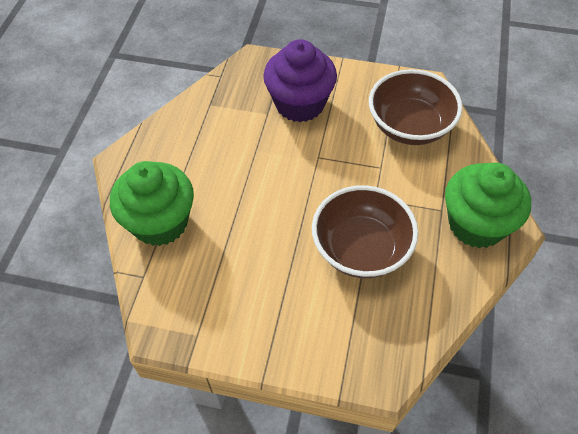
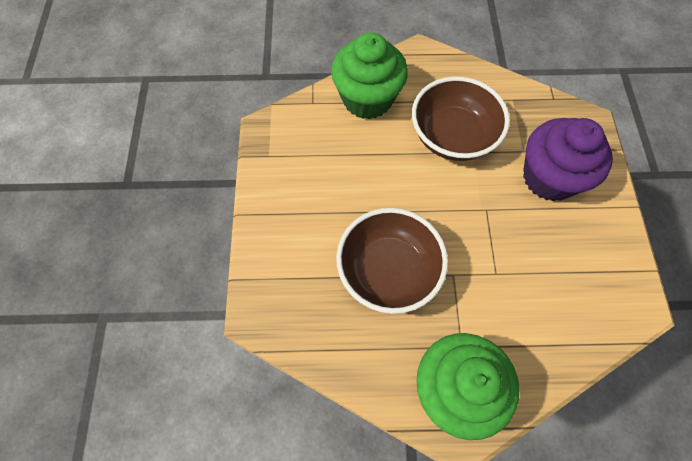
camera: 75 degrees right, 10 degrees up
(410, 126) = (566, 296): brown bowl -> brown bowl (452, 136)

